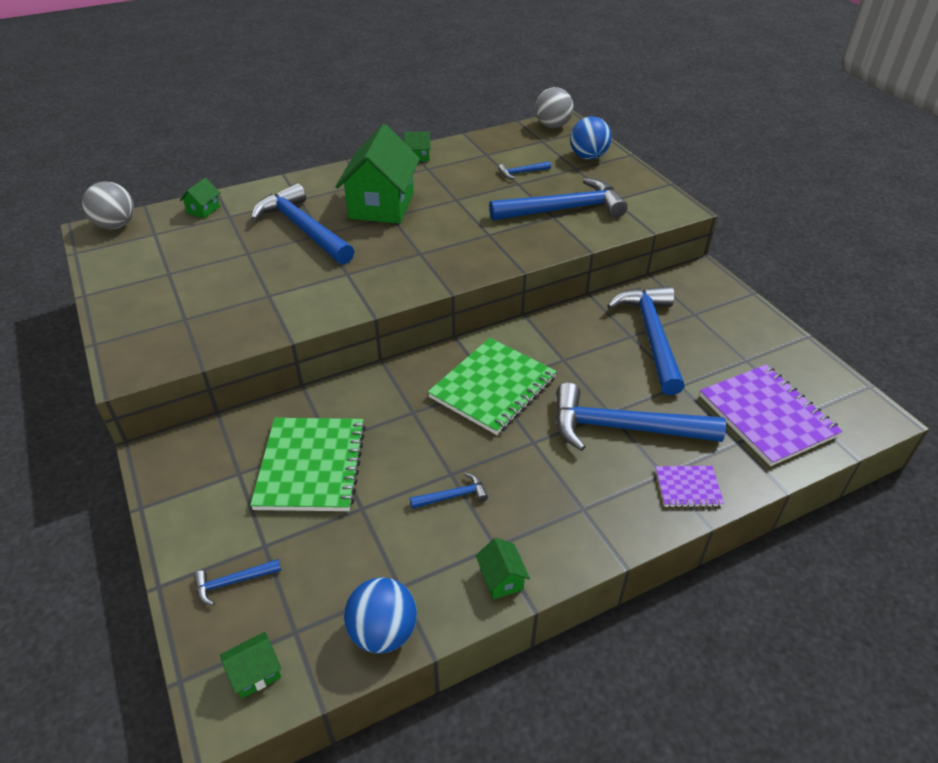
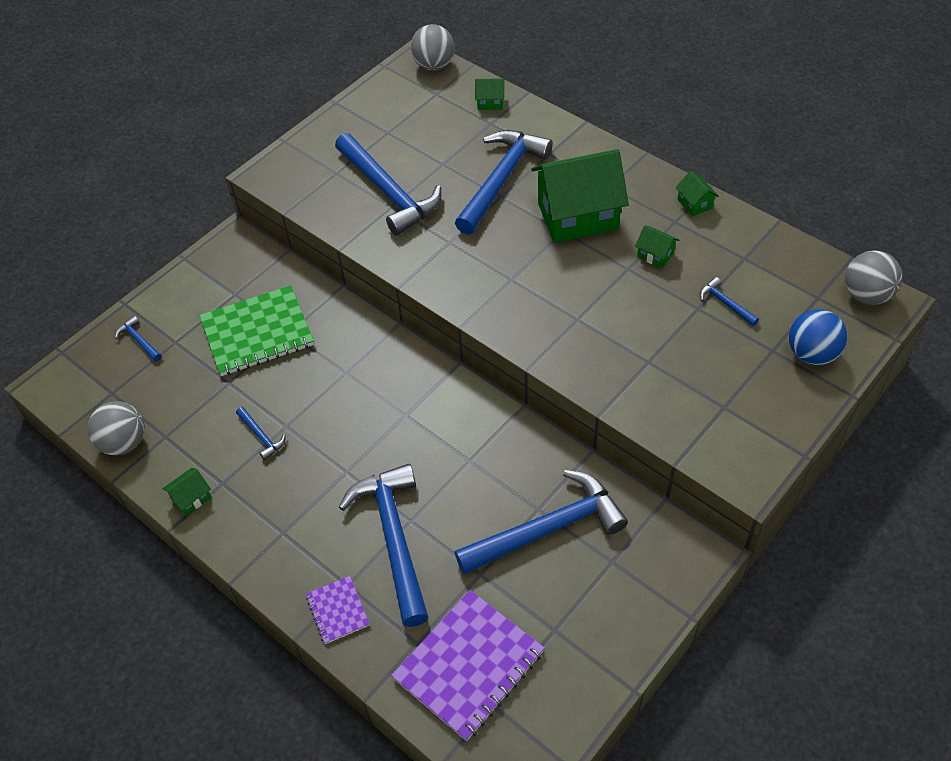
camera: 70 degrees right, 10 degrees up
(255, 673) = (76, 387): green house -> green house (655, 255)
(383, 632) = (124, 443): blue ball -> grey ball
(493, 387) = (402, 418): green notebook -> none
(564, 209) = (670, 366): blue hammer -> blue hammer (389, 192)

